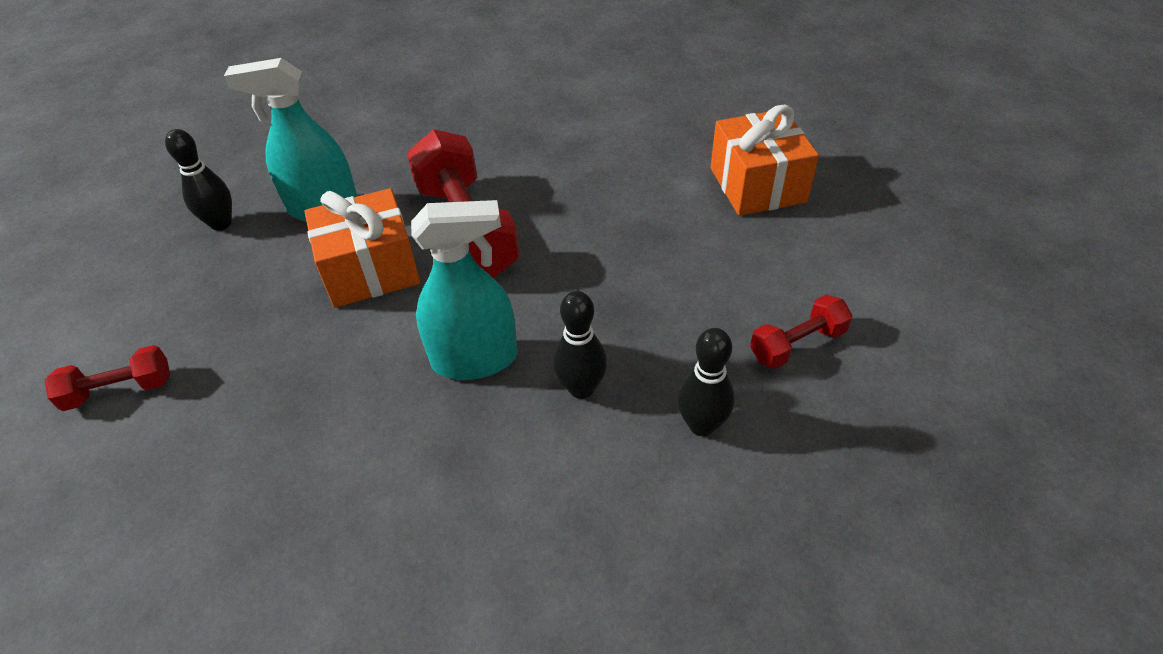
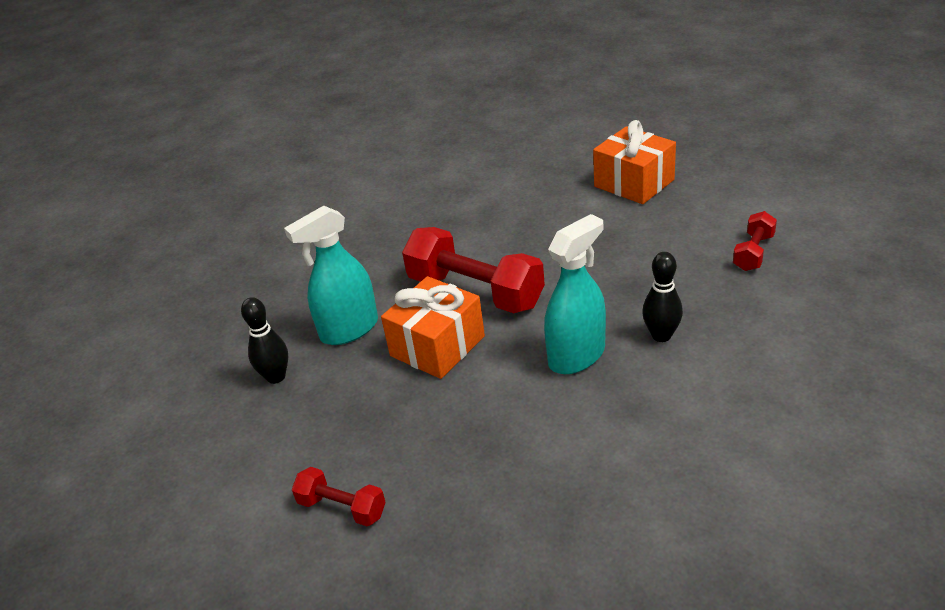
camera: 30 degrees left, 10 degrees down
(120, 390) = (342, 507): red dumbbell -> red dumbbell turned 75 degrees clockwise
(702, 425) = (750, 316): black bowling pin -> none

